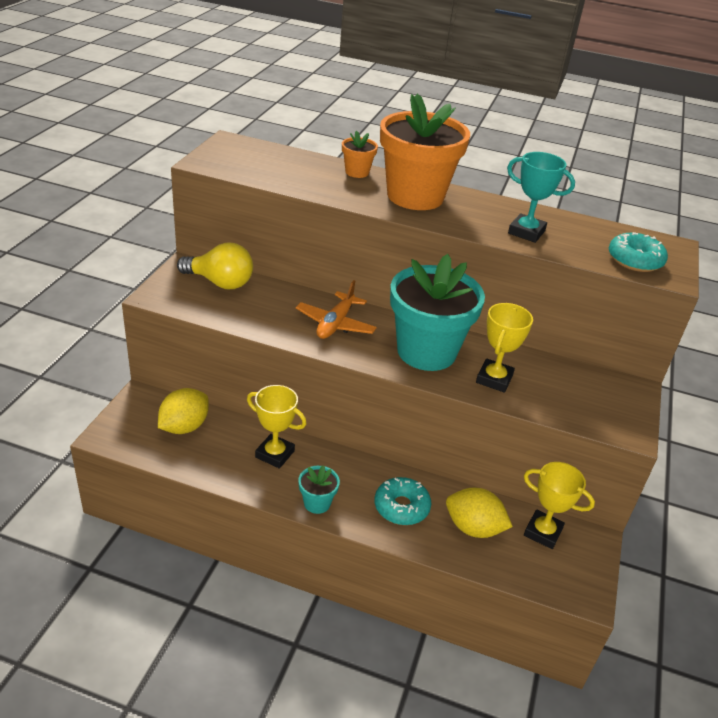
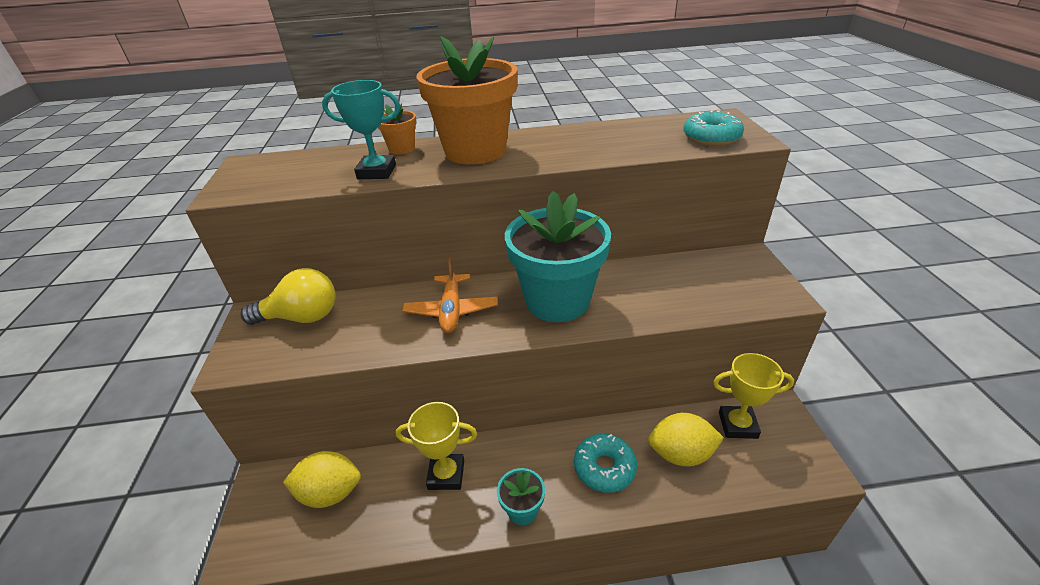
camera: 20 degrees left, 0 degrees up
(184, 427) = (330, 493): yellow lemon -> yellow lemon turned 75 degrees clockwise
(494, 379) = (637, 300): yellow trophy -> none
(526, 232) = (602, 147): turquoise trophy -> turquoise trophy (377, 172)

